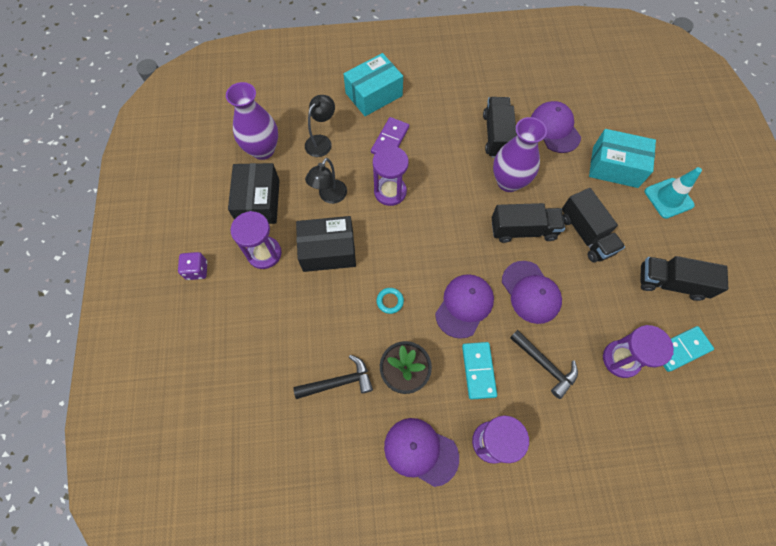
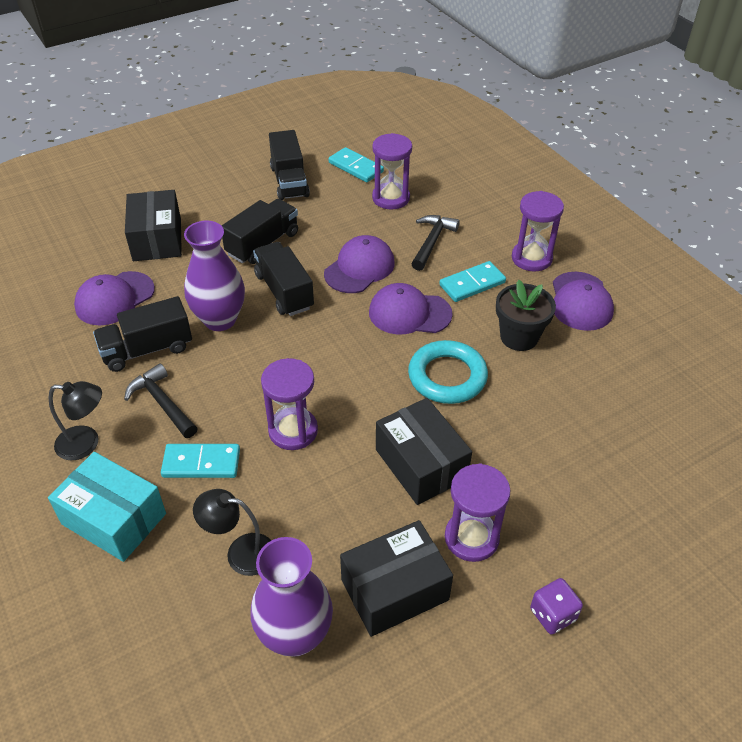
camera: 115 degrees left, 20 degrees down
(329, 196) = (336, 498): black lamp -> black lamp (86, 443)
(338, 382) = (570, 387): black hammer -> black hammer (162, 403)
(390, 140) = (201, 463): purple domino -> turquoise domino
(390, 301) = (447, 376): turquoise ring -> turquoise ring, size x2.23
(615, 167) = (157, 239): turquoise box -> black box
(668, 198) = (184, 196): turquoise traffic cone -> none

